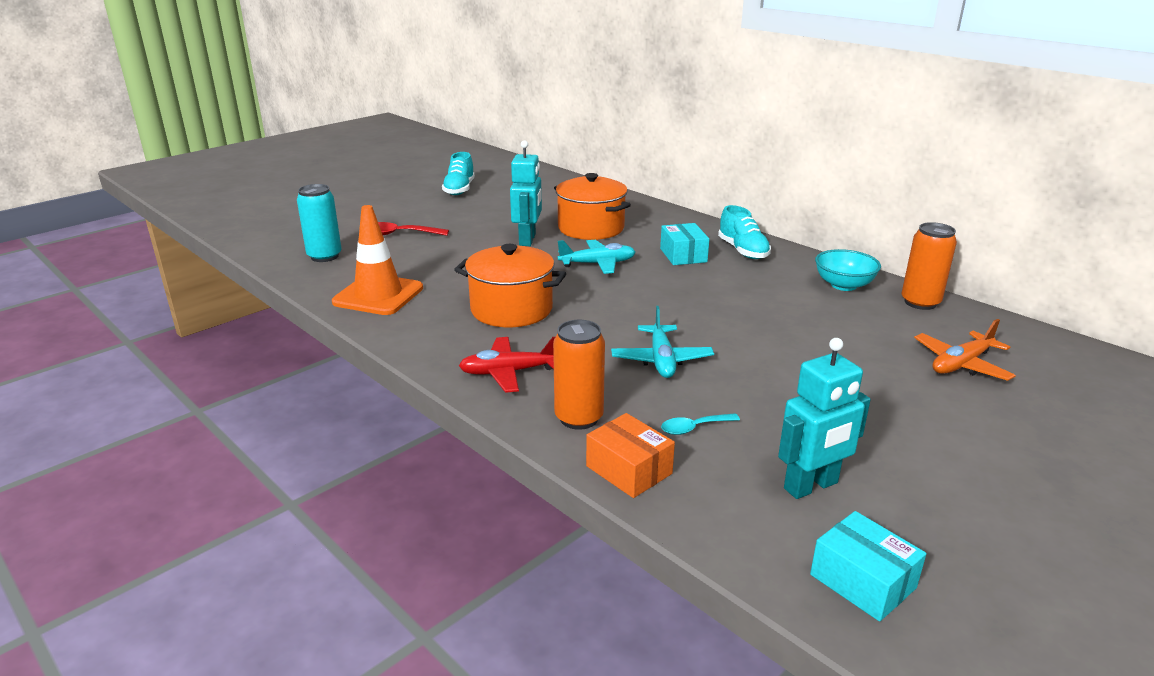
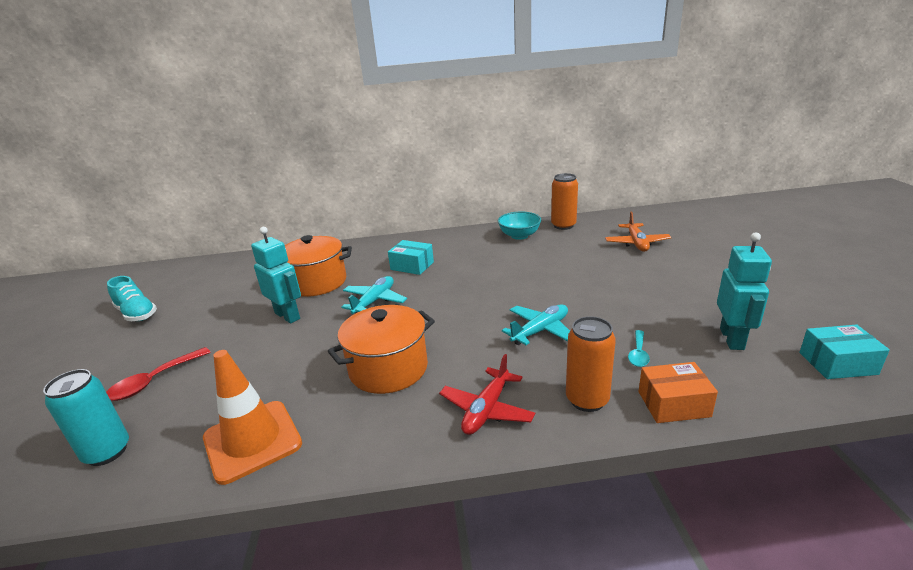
camera: 50 degrees left, 0 degrees up
(661, 360) = (540, 331): turquoise plane -> turquoise plane turned 75 degrees counterclockwise
(743, 251) = (436, 245): turquoise shoe -> none

